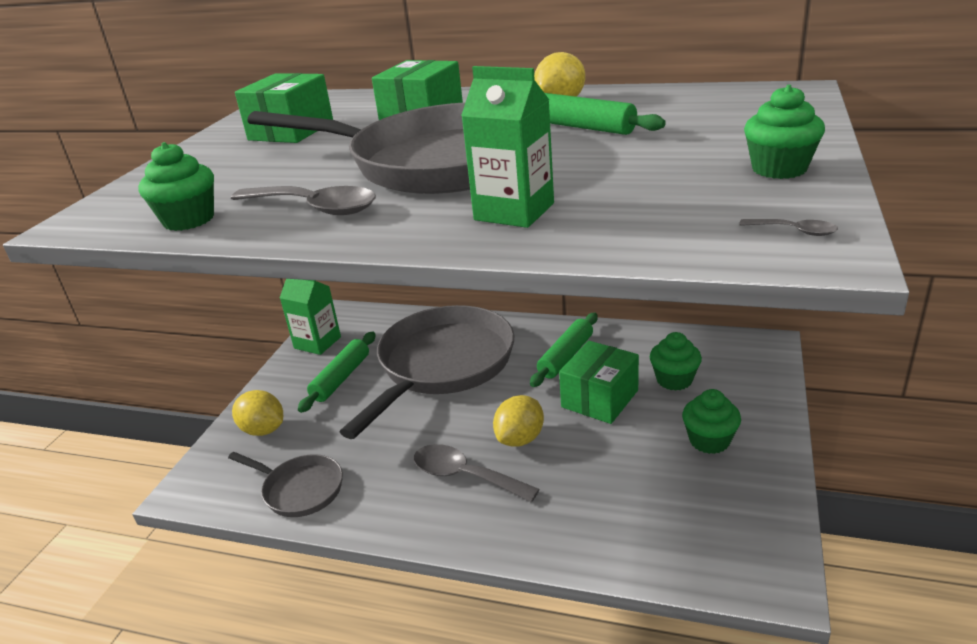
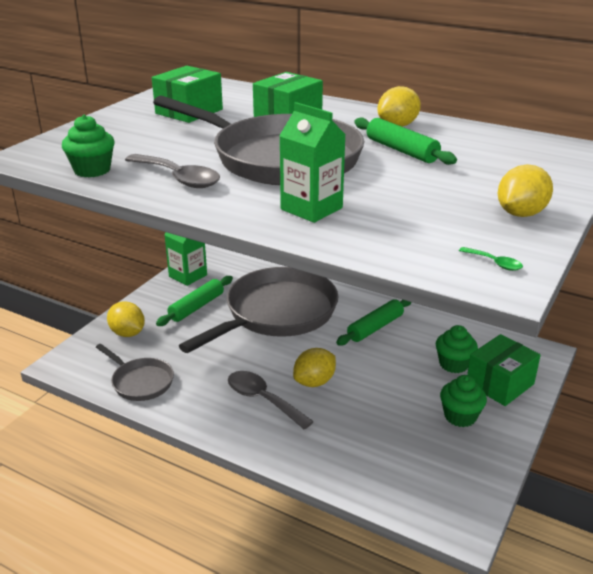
camera: 10 degrees right, 0 degrees up
(599, 399) = (388, 366): green box -> green box (500, 384)
(779, 169) = (520, 214): green cupcake -> yellow lemon
(794, 231) = (494, 263): grey spoon -> green spoon

